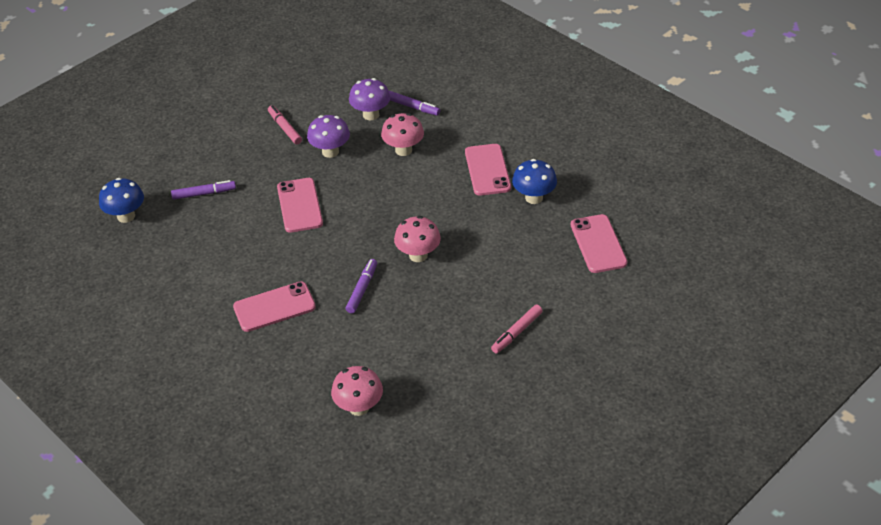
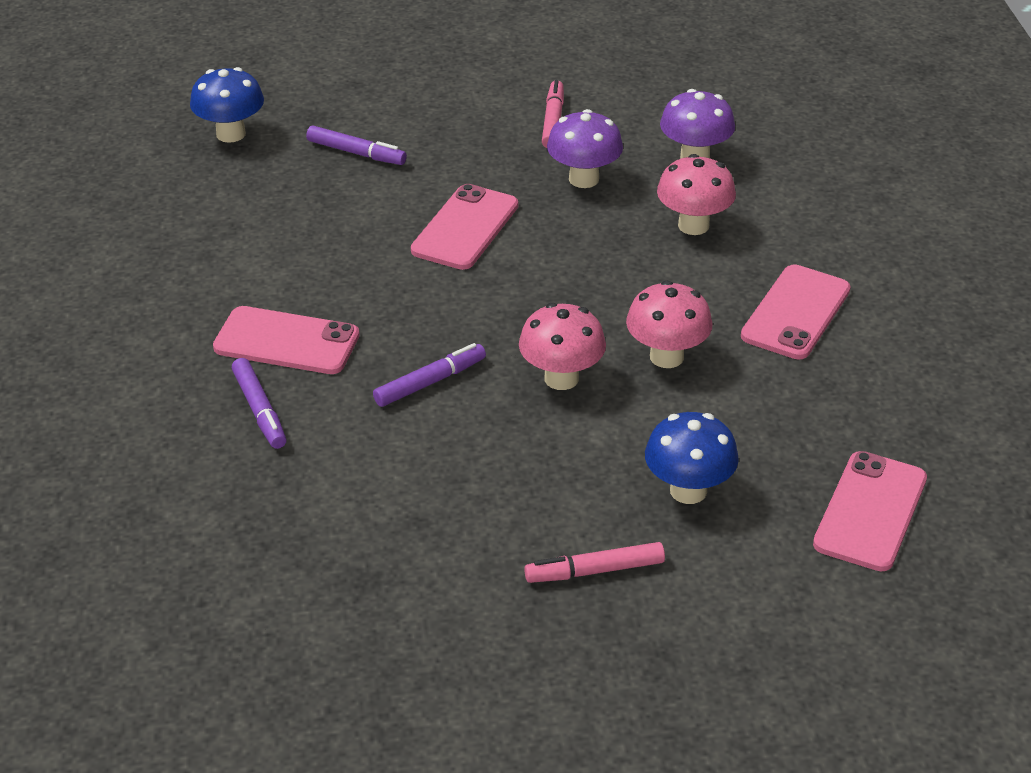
camera: 35 degrees right, 5 degrees down
(359, 407) = (249, 541): pink mushroom -> pink mushroom (666, 357)
(412, 107) = (769, 174): purple marker -> purple marker (259, 410)
(534, 197) = (831, 388): blue mushroom -> blue mushroom (688, 490)

